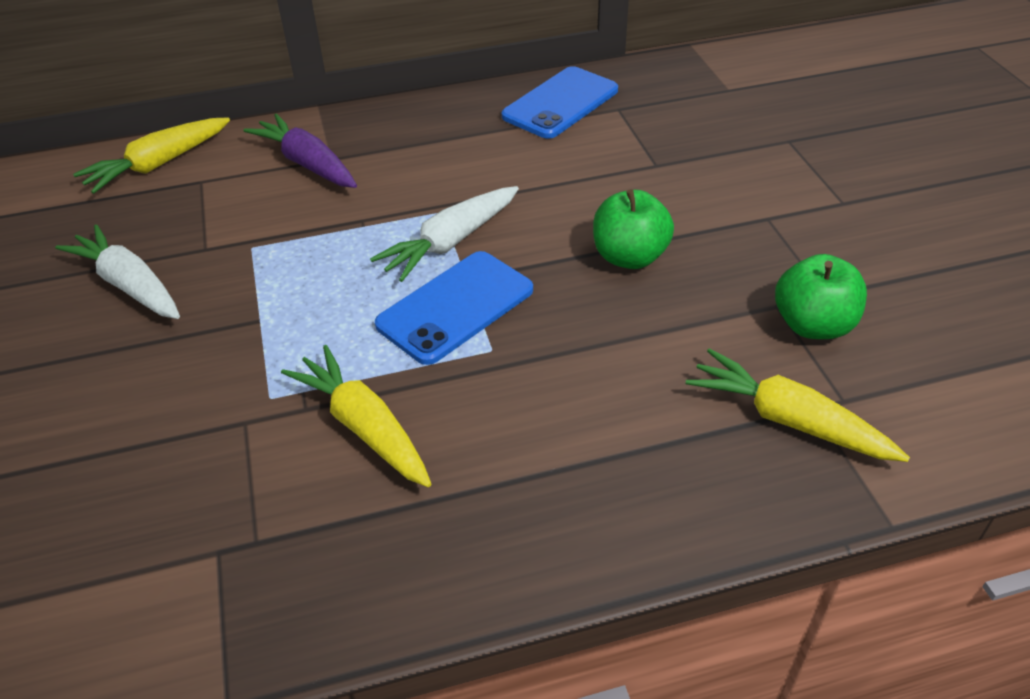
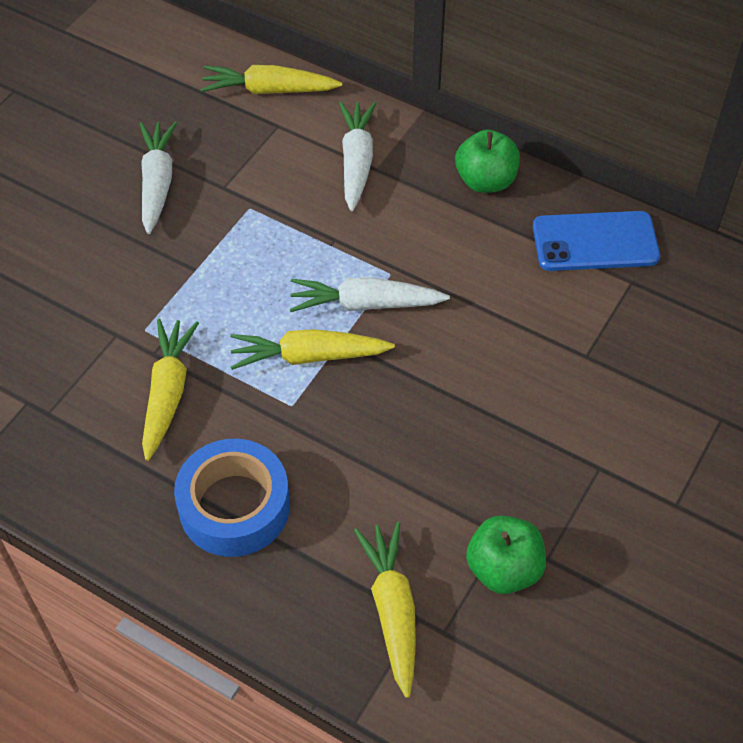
camera: 45 degrees right, 10 degrees up
(307, 163) = (356, 161): purple carrot -> white carrot
(455, 307) = (308, 356): blue phone -> yellow carrot
(554, 460) = (234, 506): none -> blue tape
(629, 257) = (460, 414): green apple -> green apple (485, 181)

